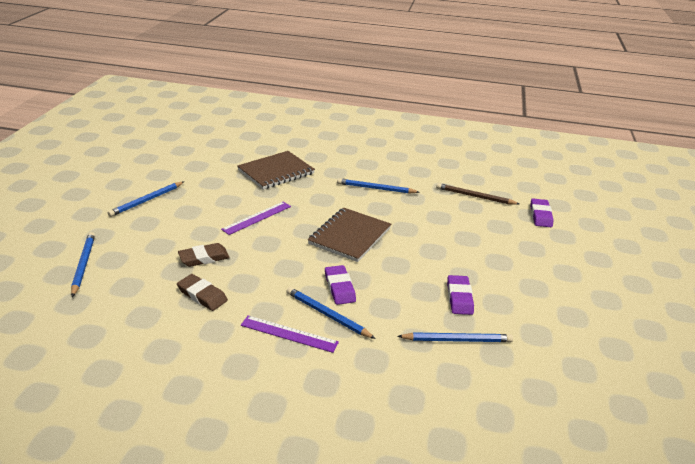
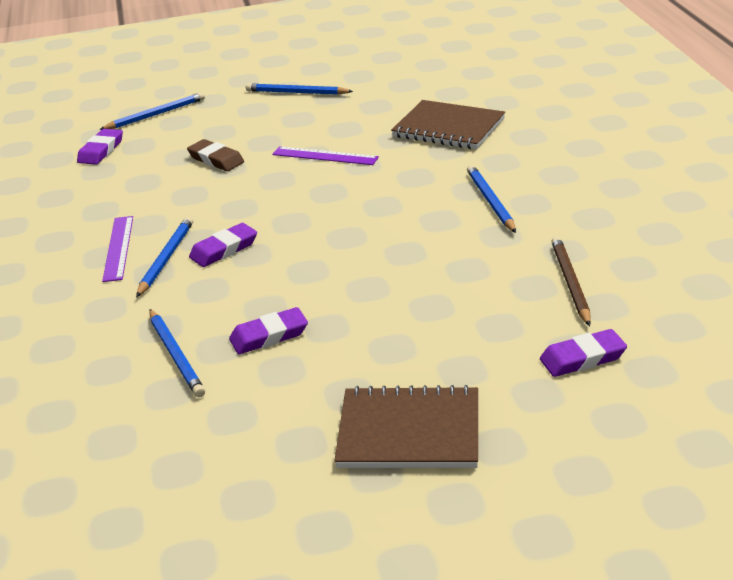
camera: 70 degrees right, 0 degrees up
(108, 307) = (101, 151): none -> purple eraser
(202, 295) = (150, 183): brown eraser -> none
(350, 236) = (343, 222): brown notebook -> brown notebook (409, 432)

